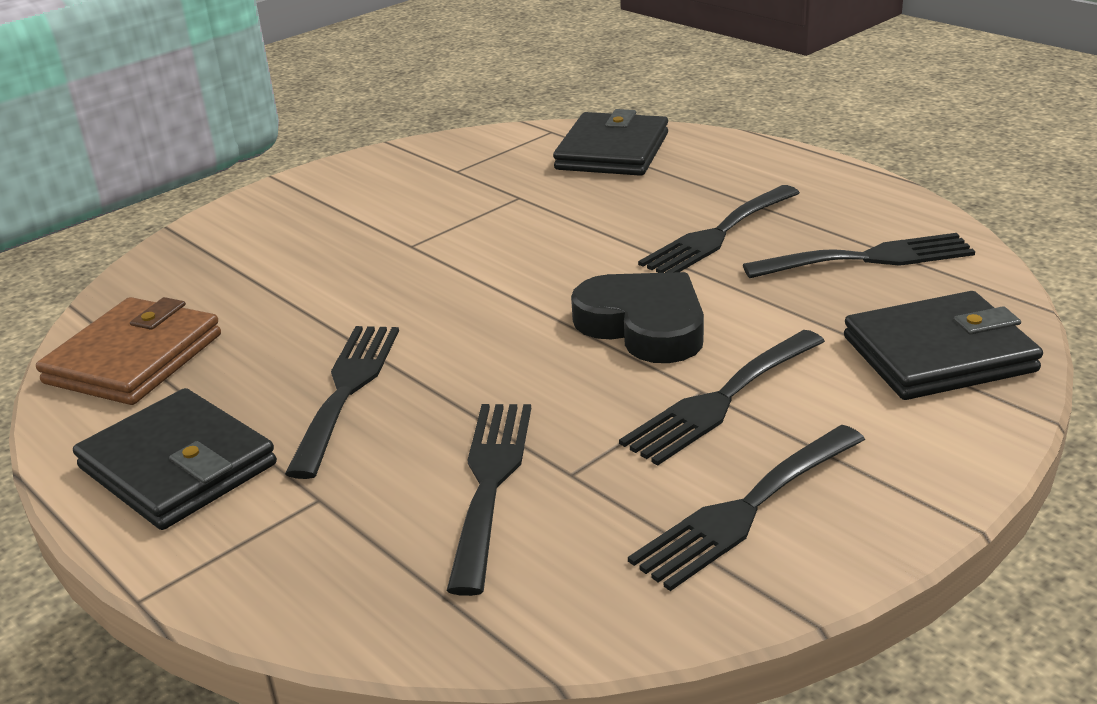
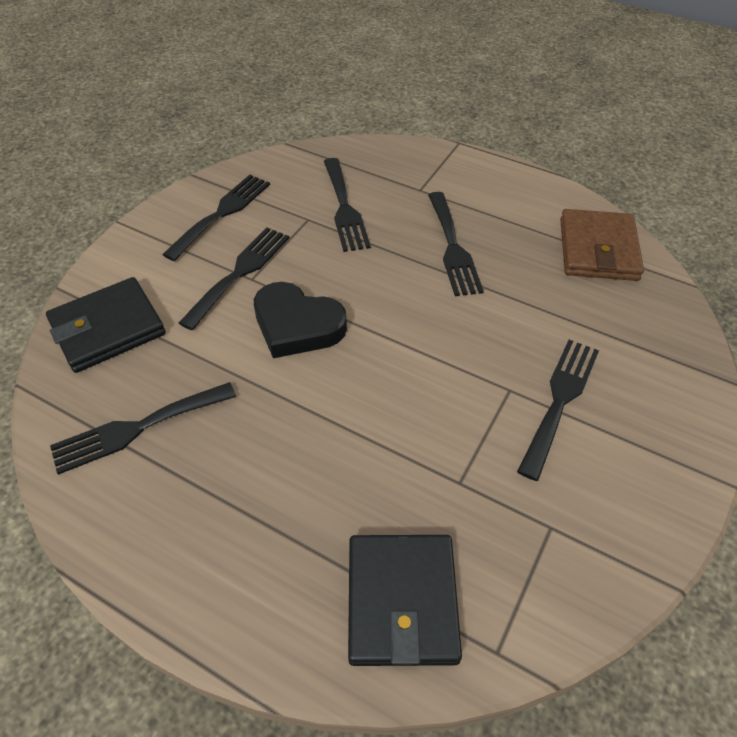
camera: 160 degrees right, 20 degrees up
(178, 466) = (500, 193): black wallet -> none
(717, 234) = (261, 444): black fork -> black fork (560, 400)

